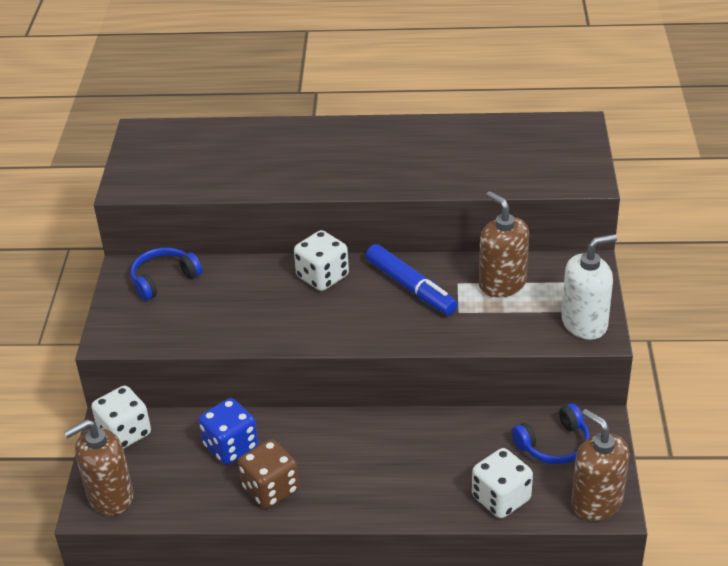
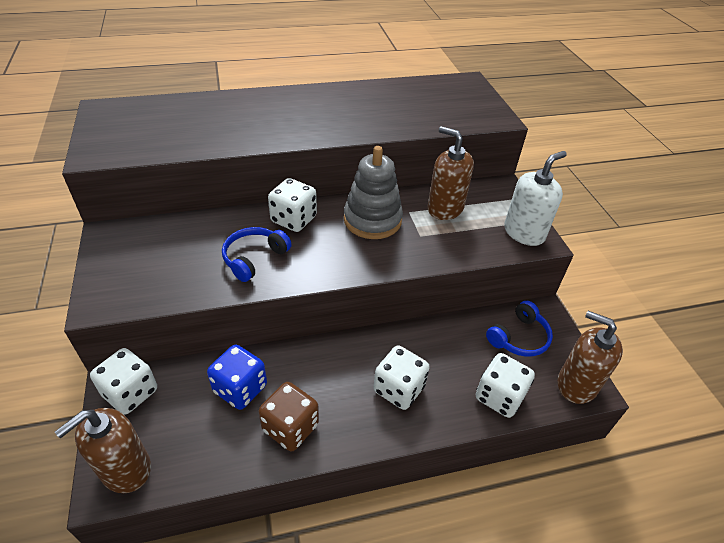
camera: 20 degrees left, 5 degrees up
(164, 279) = (146, 238): blue headphones -> blue headphones (254, 258)
(394, 473) = (399, 389): none -> white dice
(410, 288) = (372, 220): blue marker -> grey stacking toy

